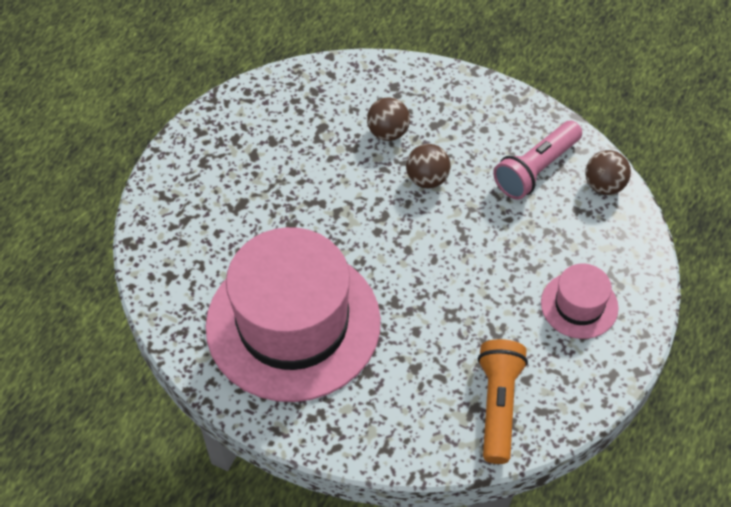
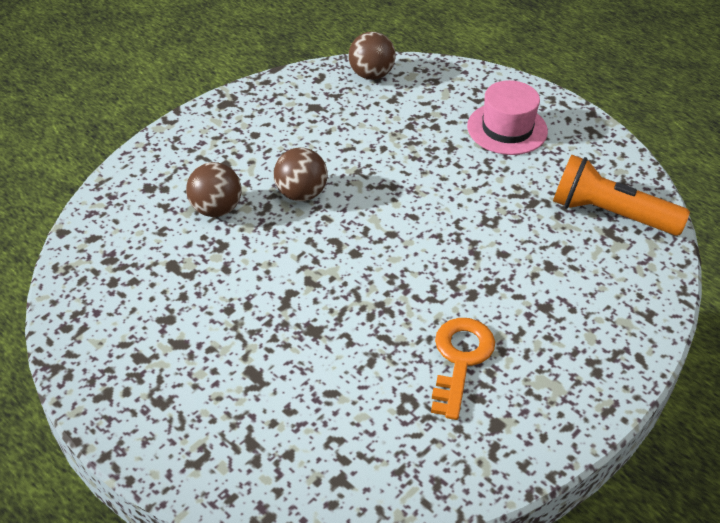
camera: 75 degrees left, 10 degrees down
(293, 323) = (460, 360): pink hat -> orange key
(536, 169) = (329, 112): pink flashlight -> none

